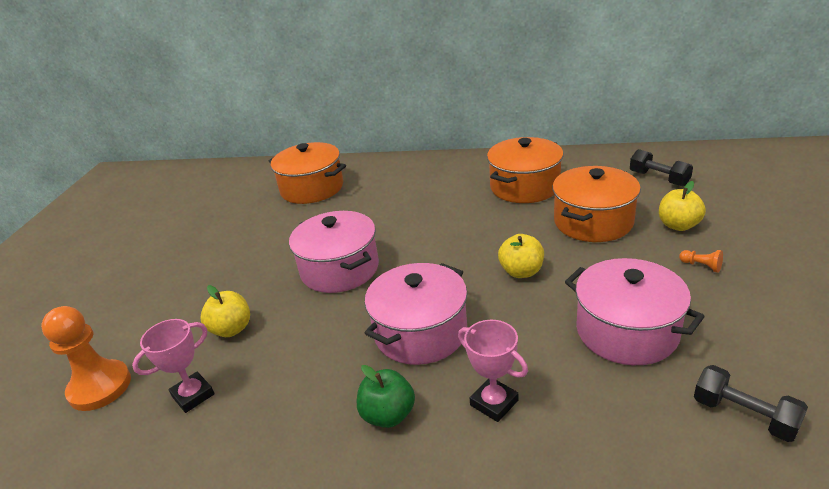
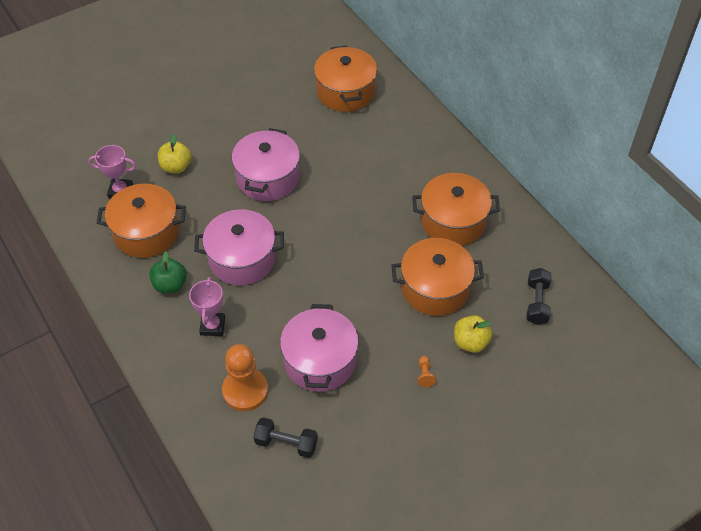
camera: 45 degrees right, 20 degrees up
(100, 387) = (96, 146): orange pawn -> orange pawn (245, 390)
(283, 400) = (146, 232): none -> orange pot
(521, 272) = (340, 277): yellow apple -> none
(744, 415) = (286, 443): black dumbbell -> black dumbbell turned 75 degrees counterclockwise

